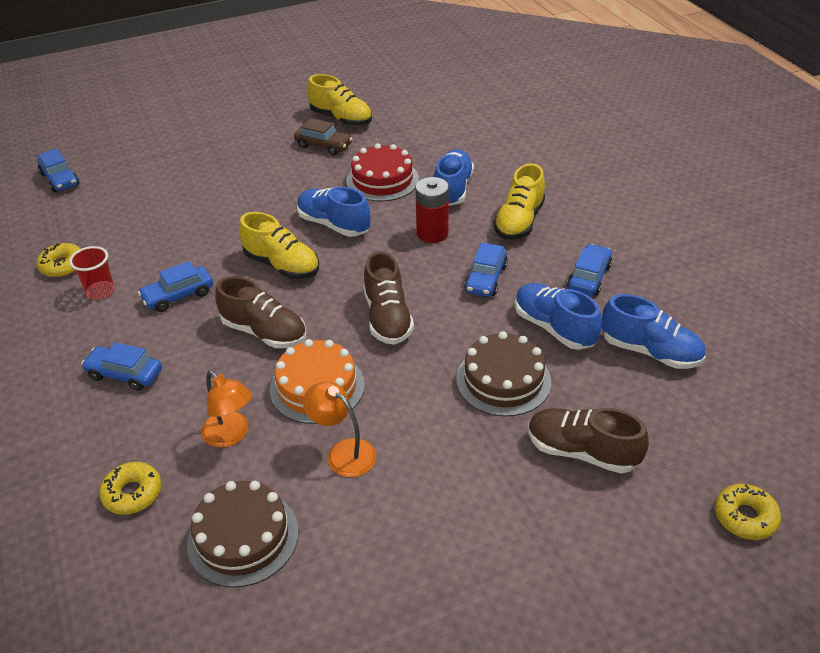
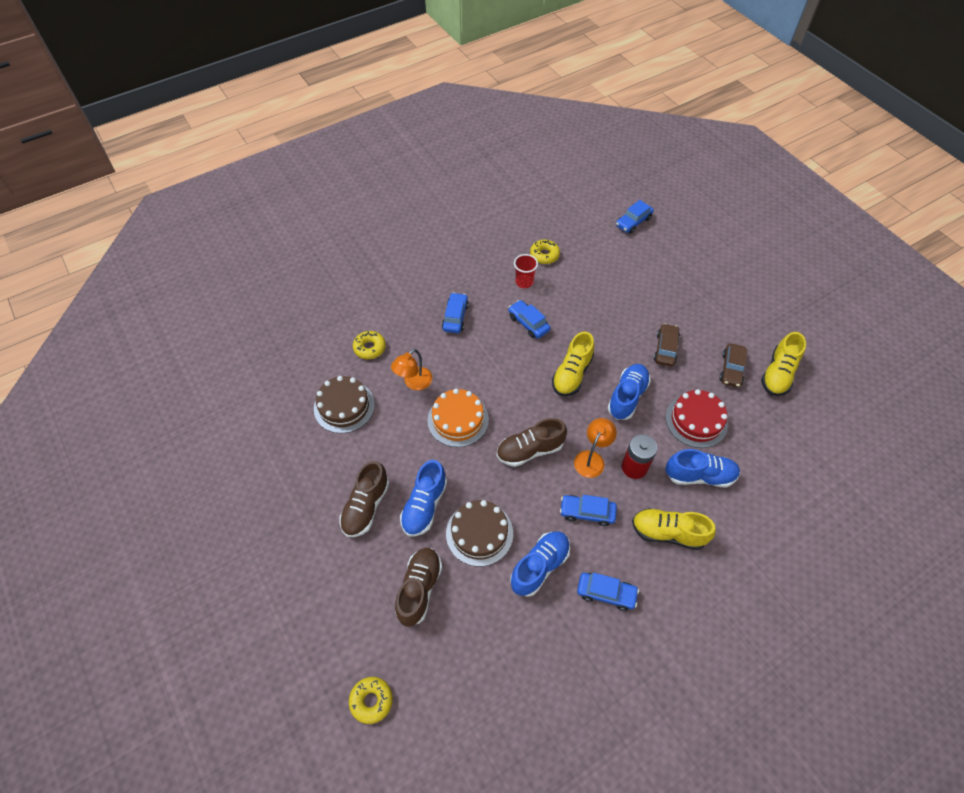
camera: 80 degrees right, 15 degrees up
(264, 332) = (502, 379): brown shoe -> brown shoe (366, 506)
(276, 185) = (665, 349): none -> brown car
(343, 452) = (406, 444): orange lamp -> orange lamp (592, 458)
(650, 351) = (525, 641): blue shoe -> blue shoe (424, 506)

